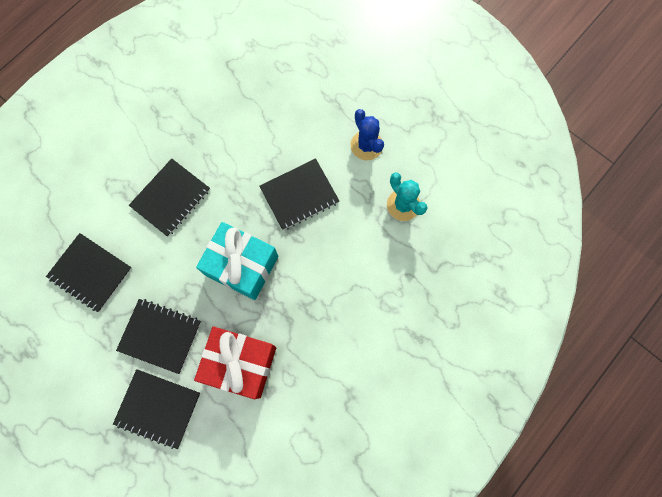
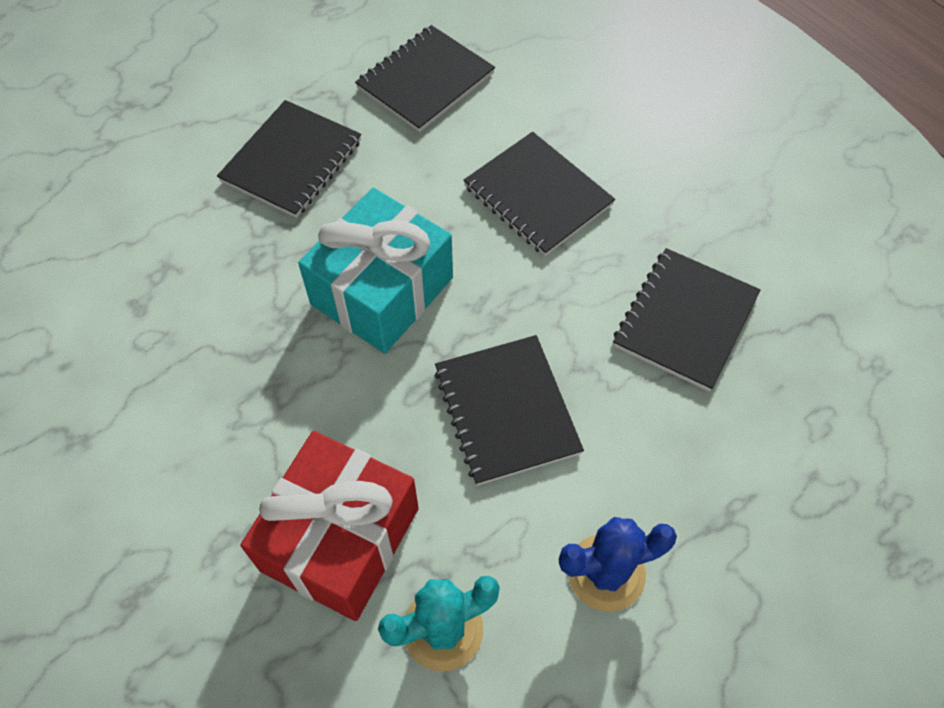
camera: 100 degrees right, 15 degrees down
(158, 408) = (176, 149): black notebook -> black notebook (685, 320)
(240, 363) = (204, 268): red gift -> red gift (340, 539)

